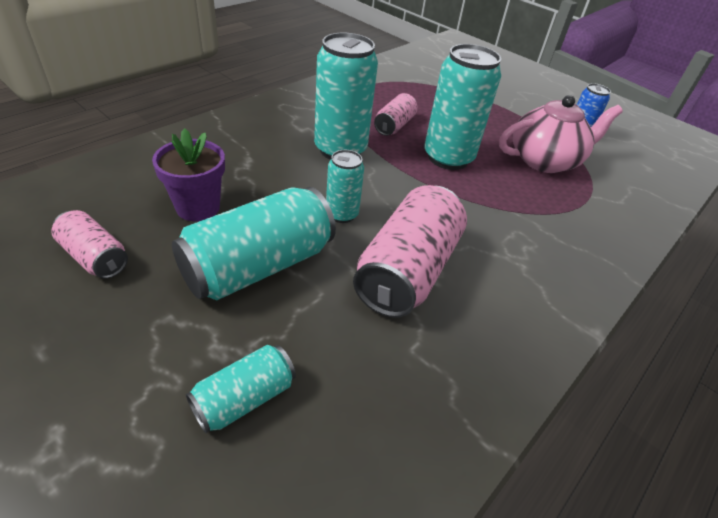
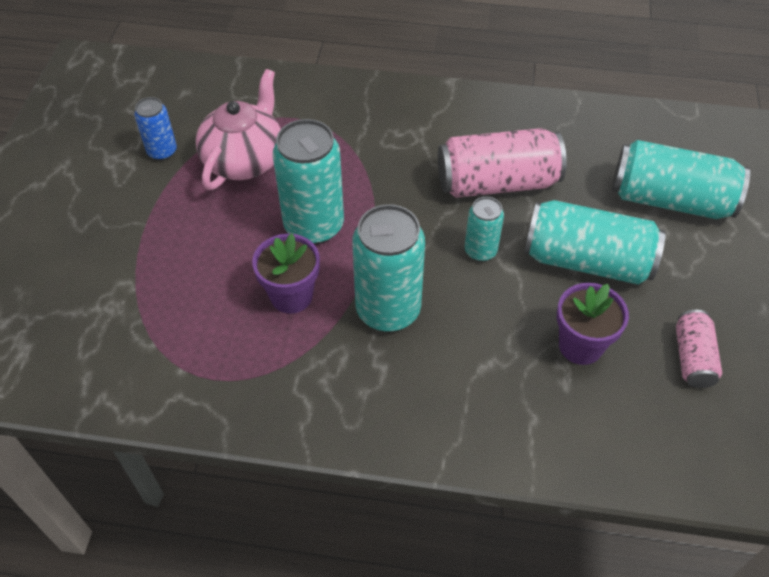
camera: 120 degrees left, 10 degrees up
(244, 399) = (670, 199): turquoise can -> turquoise can, size x1.86
(394, 126) = (291, 296): pink can -> purple flower pot
(545, 160) = (244, 159): pink teapot -> pink teapot turned 75 degrees clockwise

